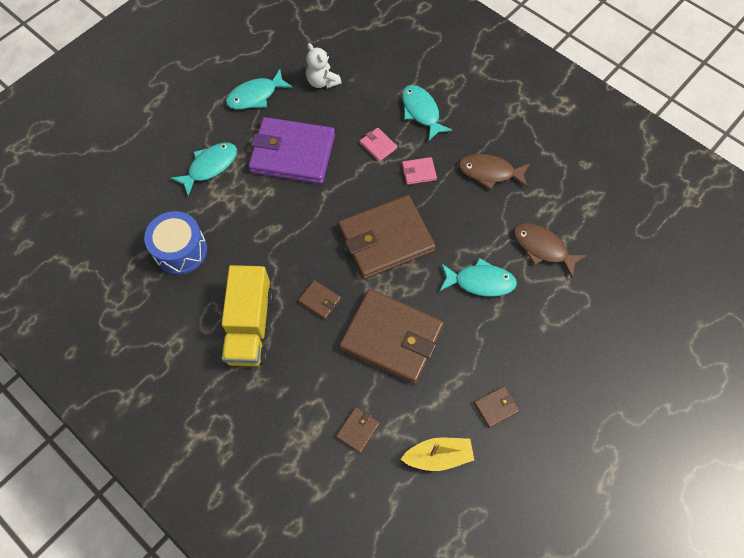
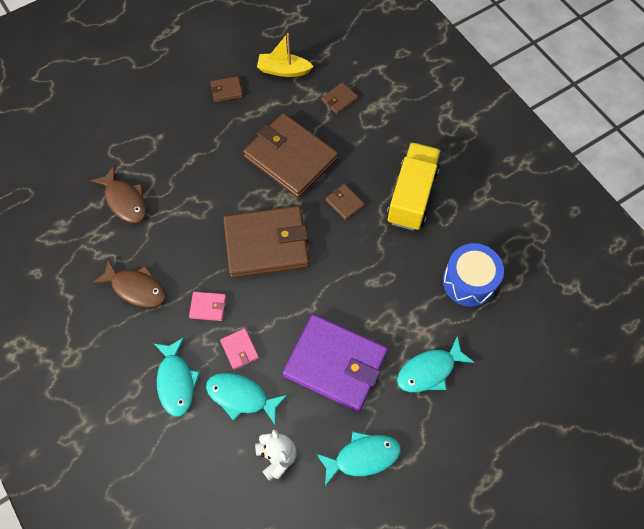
camera: 165 degrees left, 0 degrees up
(480, 282) = (195, 185): turquoise fish -> turquoise fish (241, 396)

